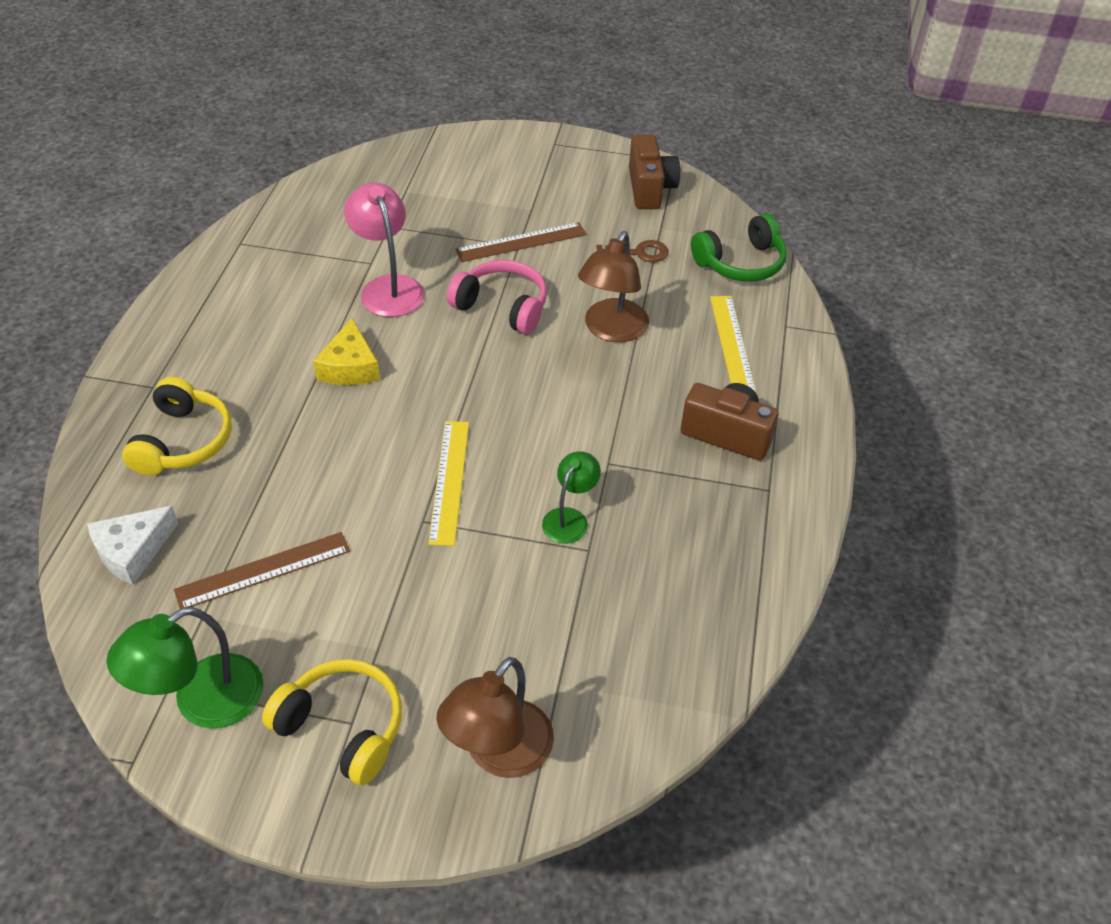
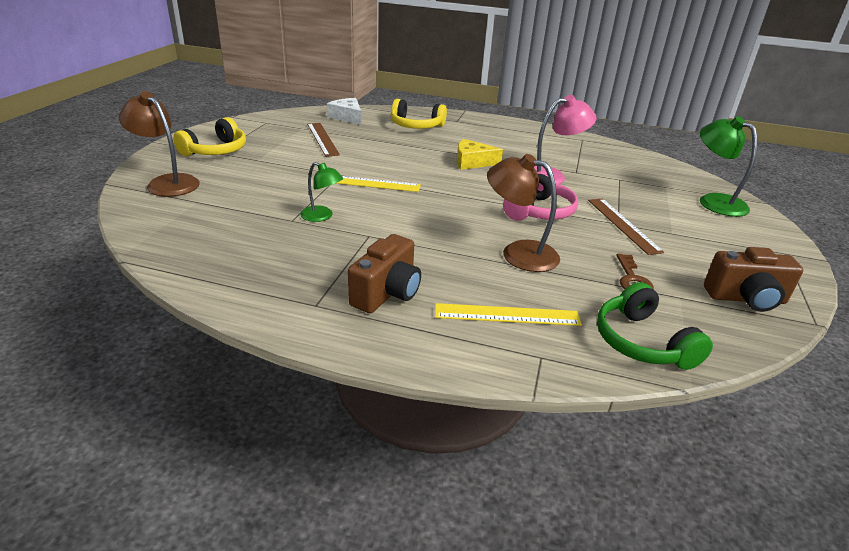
camera: 95 degrees right, 15 degrees down
(202, 702) = (253, 127): green lamp -> green lamp (714, 201)

